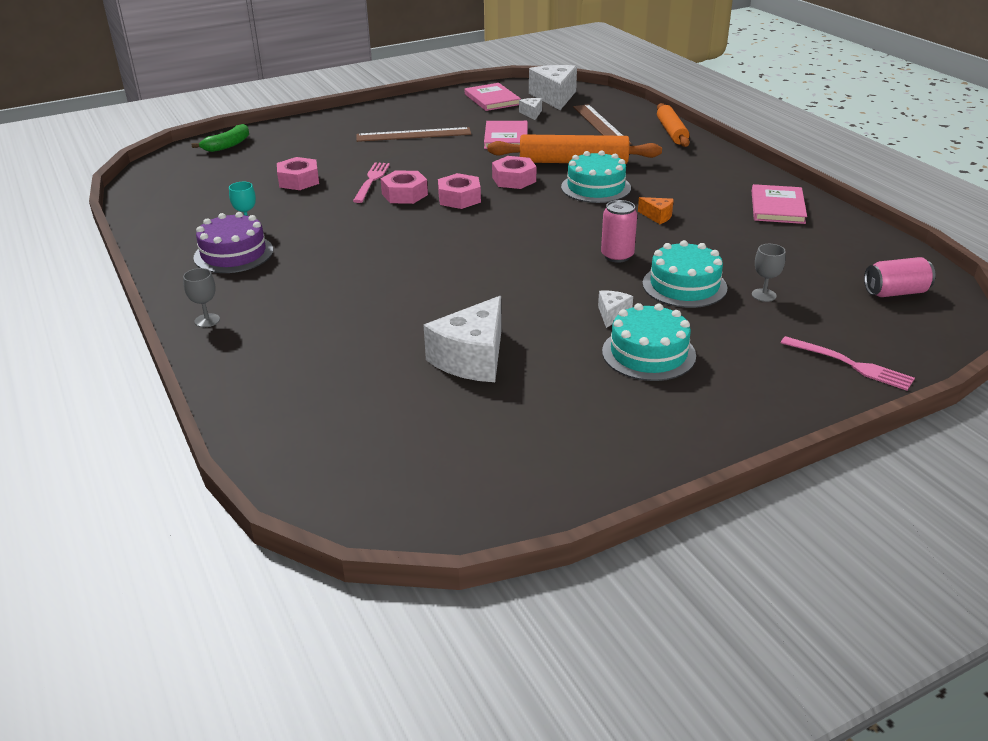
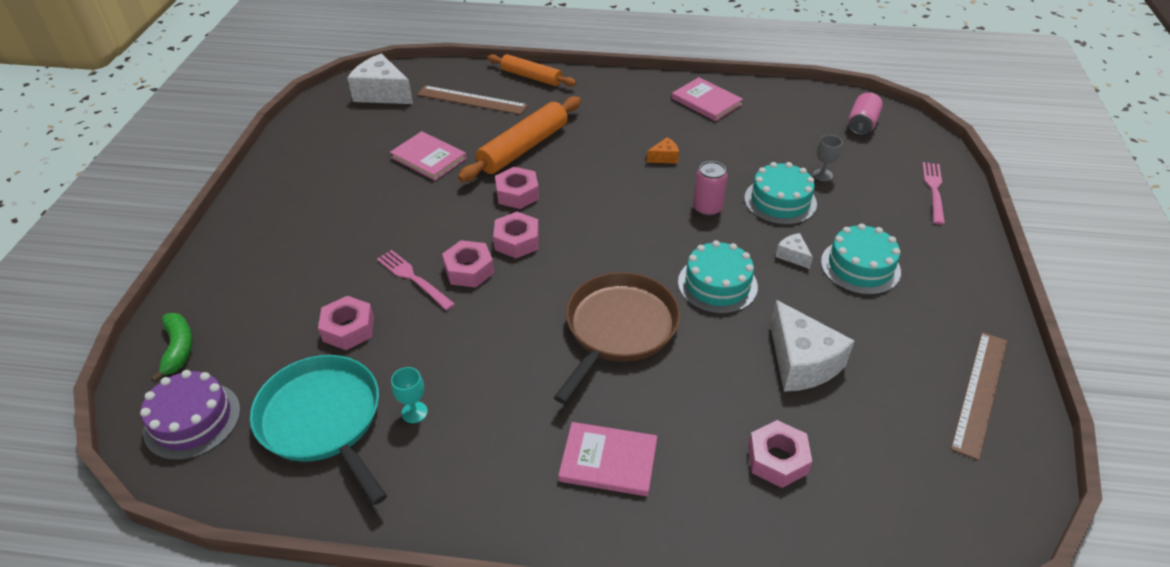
camera: 55 degrees left, 10 degrees up
(207, 320) = (590, 523): grey goblet -> none
(213, 204) = (323, 420): none -> turquoise pan
(233, 254) = (463, 447): purple cake -> purple cake (192, 420)
(343, 379) = (777, 459): none -> pink nut
(413, 135) = (345, 206): brown ruler -> brown ruler (980, 392)
(413, 267) = (618, 328): none -> brown pan
(492, 99) = (335, 126): pink book -> pink book (608, 461)
(531, 113) = (398, 121): white cheese -> none
(596, 187) = (583, 160): turquoise cake -> turquoise cake (717, 284)
(850, 364) = (934, 190): pink fork -> pink fork turned 60 degrees counterclockwise

